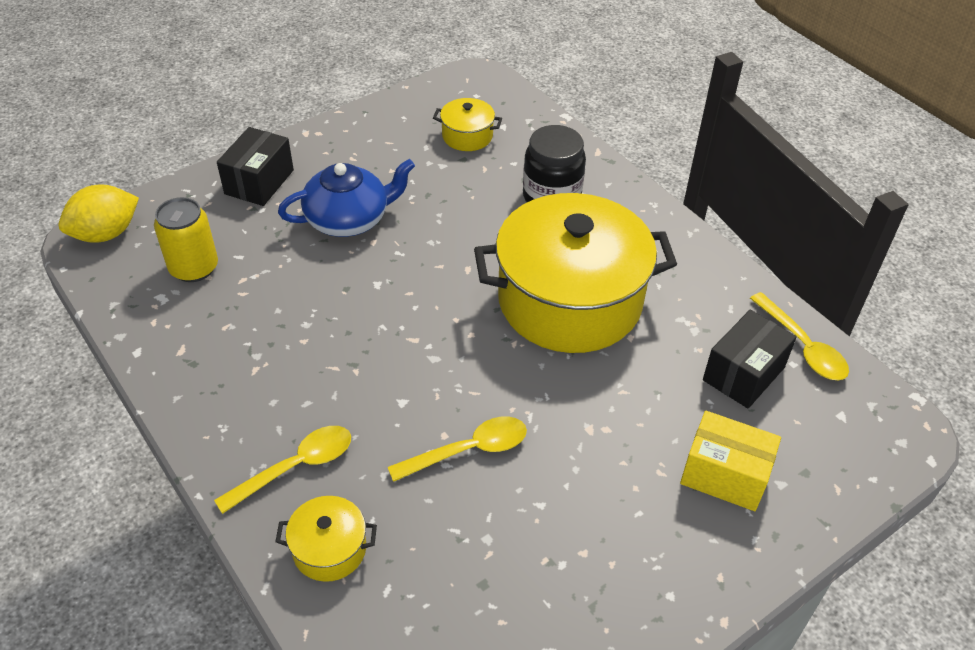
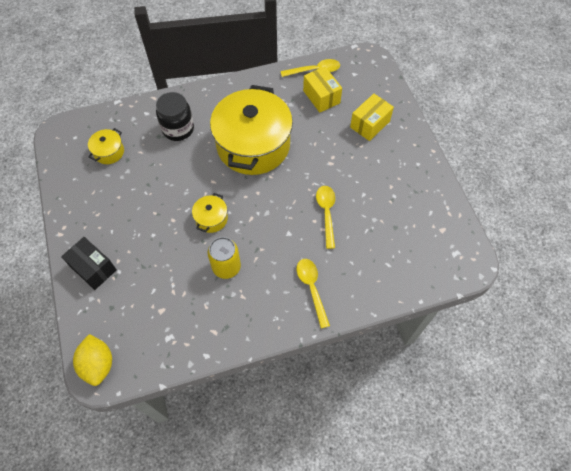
camera: 70 degrees left, 15 degrees up
(194, 268) = (152, 316): yellow can -> yellow can (226, 267)
(329, 549) = (361, 283): yellow pot -> yellow pot (211, 218)
(349, 219) = (149, 227): blue teapot -> none
(743, 373) = (321, 97): black box -> yellow box

